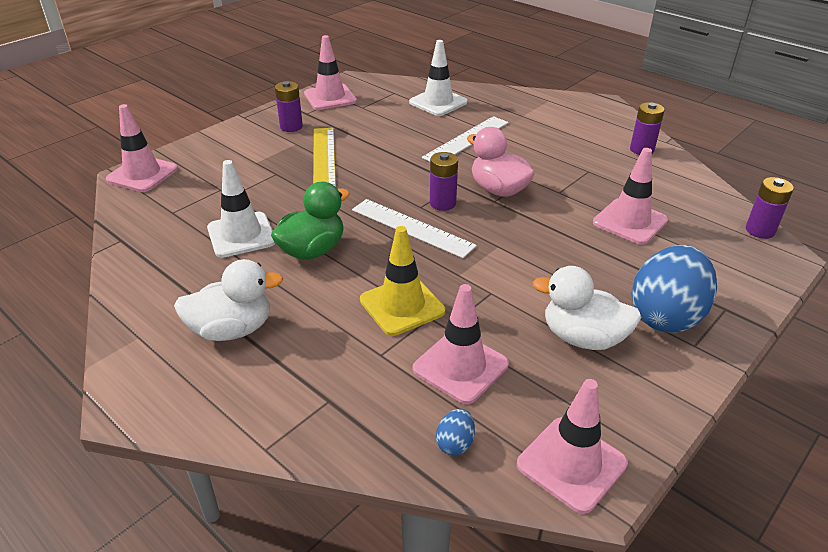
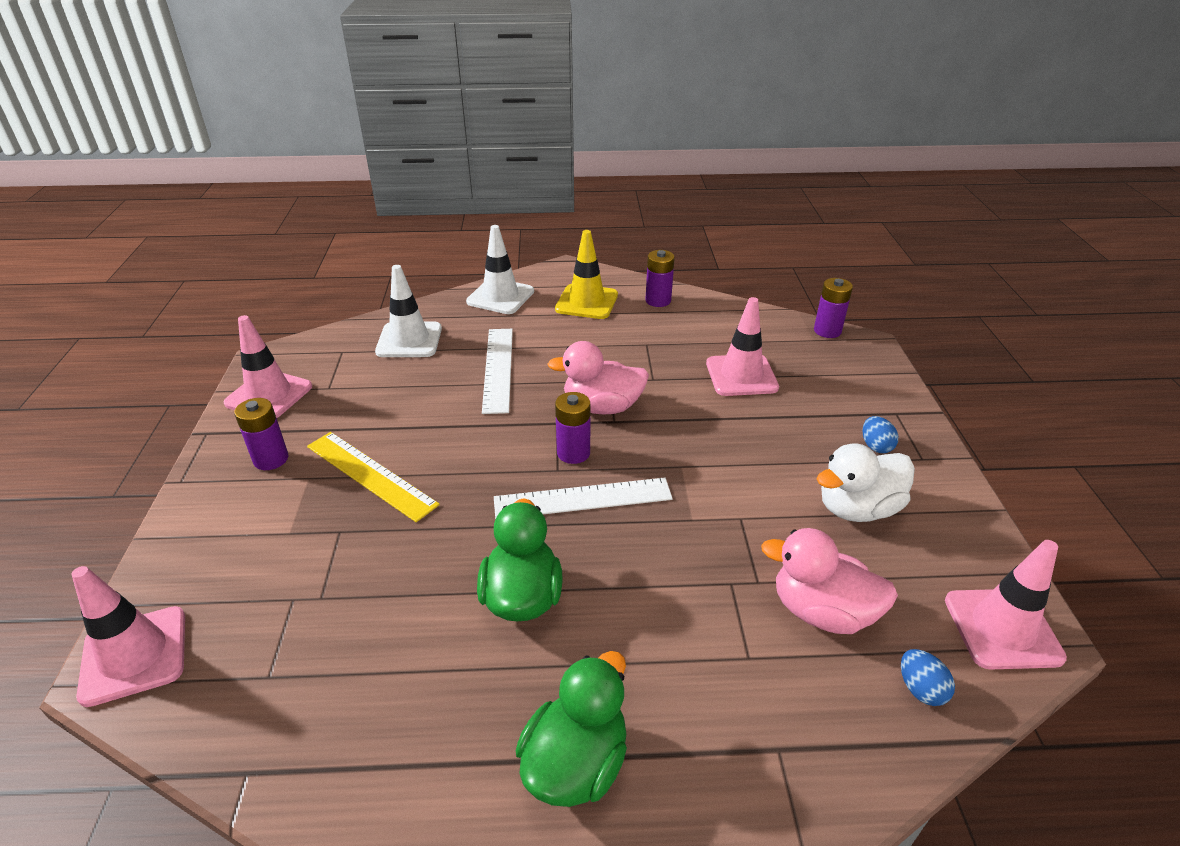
camera: 45 degrees left, 0 degrees up
(232, 329) = (576, 762): white duck -> green duck
(241, 235) = (412, 639): white traffic cone -> white traffic cone (500, 297)
(402, 305) = (693, 590): yellow traffic cone -> yellow traffic cone (586, 302)
(460, 366) = (822, 611): pink traffic cone -> pink duck
(666, 316) = (875, 446): blue egg -> blue egg, size x0.41

